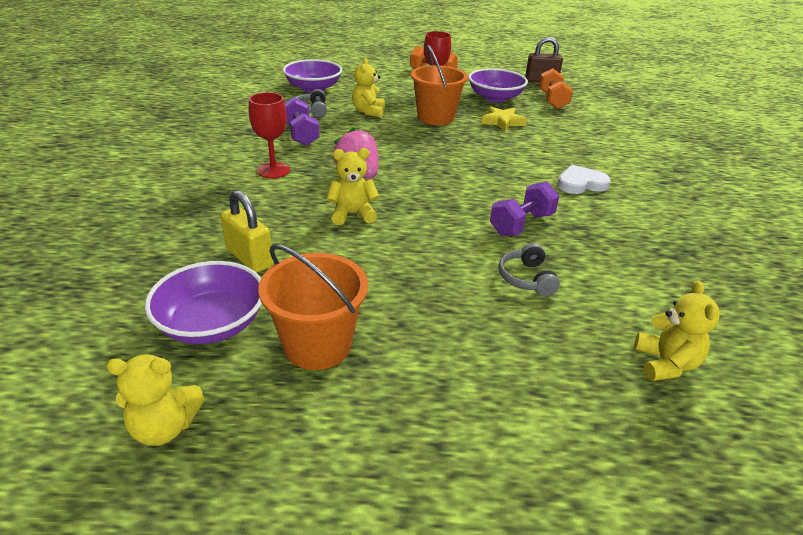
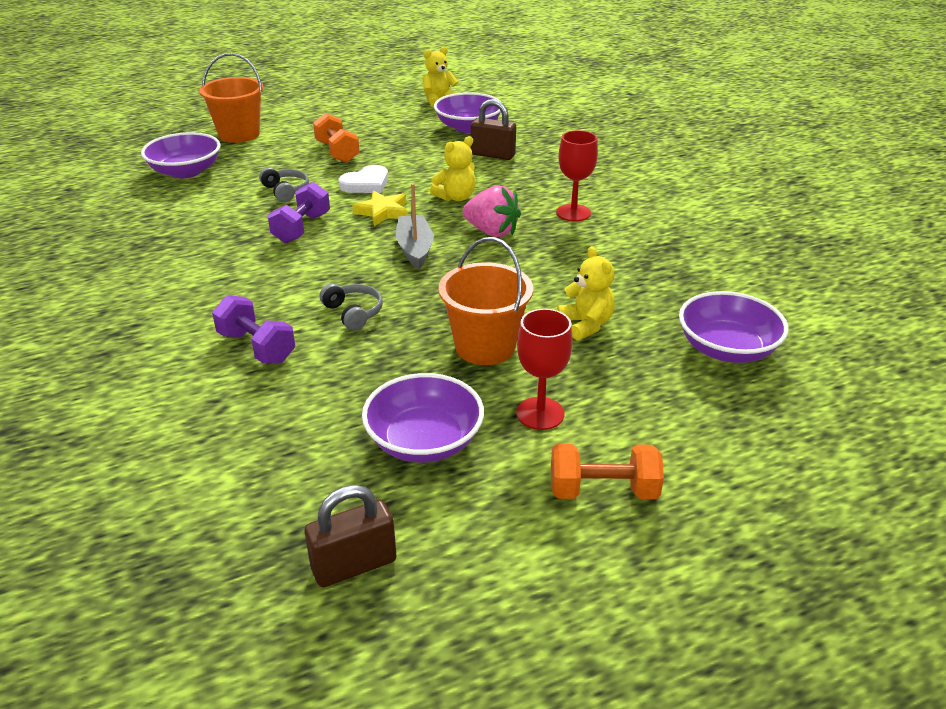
camera: 155 degrees right, 0 degrees up
(249, 258) = (493, 155): yellow padlock -> brown padlock
(300, 135) = (612, 259): purple dumbbell -> purple dumbbell (257, 347)
(311, 110) = (658, 301): grey headphones -> grey headphones (353, 313)
(317, 345) = (400, 133): orange bucket -> orange bucket (239, 134)
(432, 178) = (414, 249): none -> grey boat
(502, 122) = (380, 373): yellow star -> yellow star (382, 212)
(552, 100) = (311, 477): orange dumbbell -> orange dumbbell (337, 152)
(581, 183) = (244, 291): white heart -> white heart (366, 184)
(665, 364) = (186, 171): yellow teddy bear -> purple bowl

